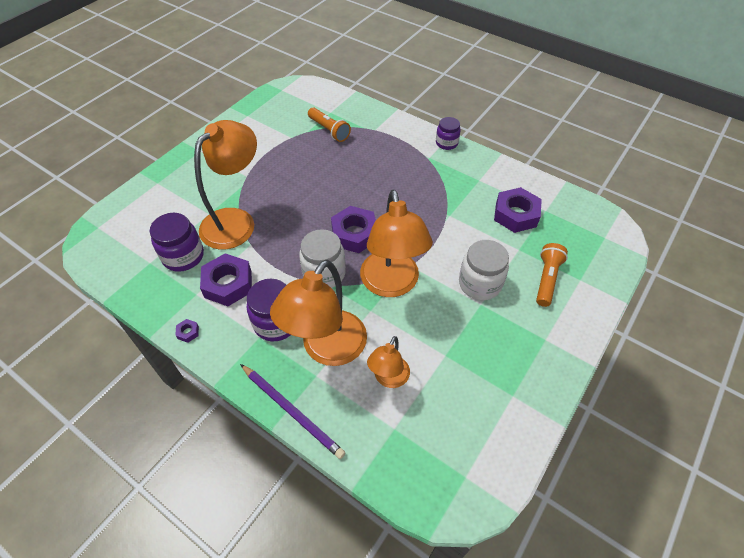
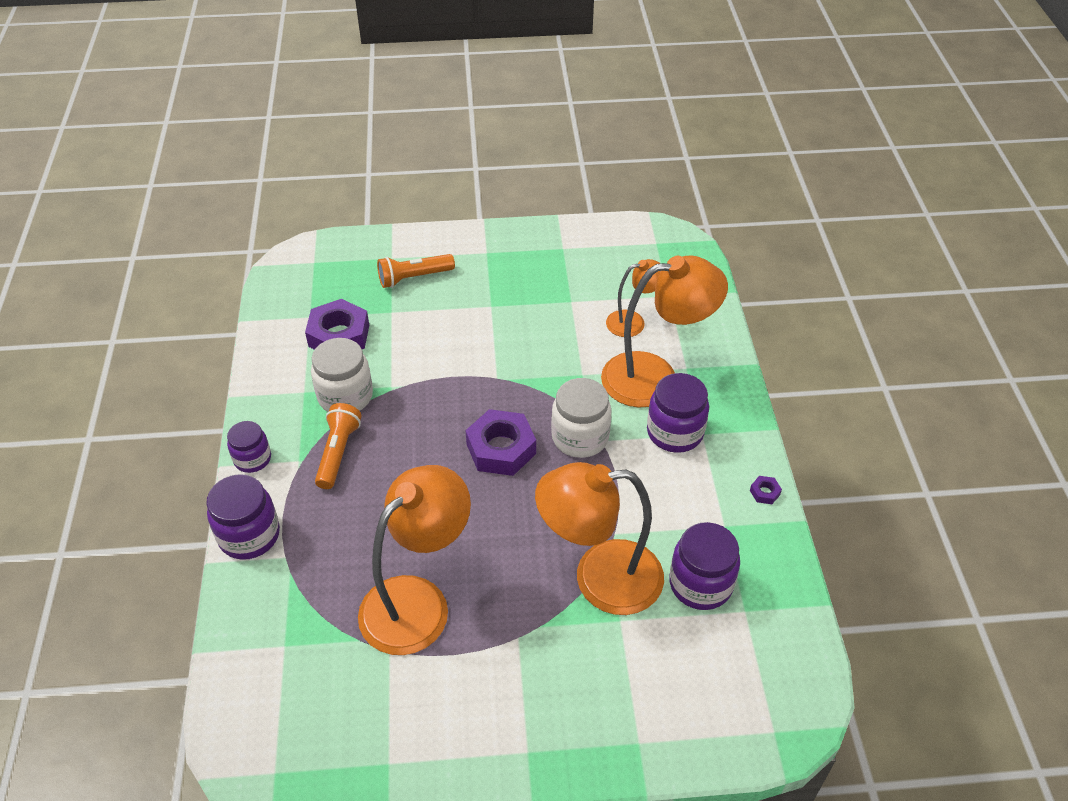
camera: 130 degrees left, 5 degrees down
(228, 284) = (682, 508): purple nut -> none
(292, 411) = (732, 361): purple pencil -> none
(329, 130) = (332, 612): orange flashlight -> orange flashlight (338, 453)
(391, 284) = (536, 377): orange lamp -> orange lamp (418, 601)
(399, 124) = (249, 535): none -> purple jar
(479, 284) = (467, 317): white jar -> white jar (345, 396)

